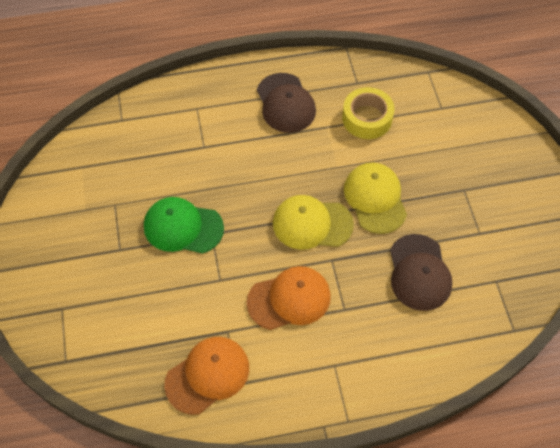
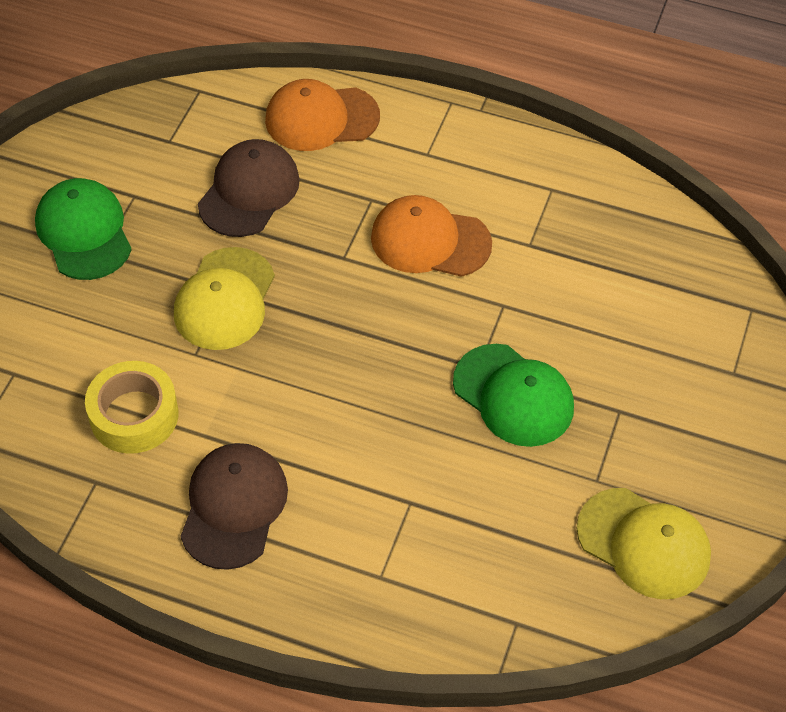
camera: 150 degrees left, 5 degrees down
(208, 375) = (581, 212): orange cap -> orange cap (321, 118)
(312, 224) = (334, 311): yellow cap -> yellow cap (644, 543)
(483, 196) = (84, 232): none -> green cap

